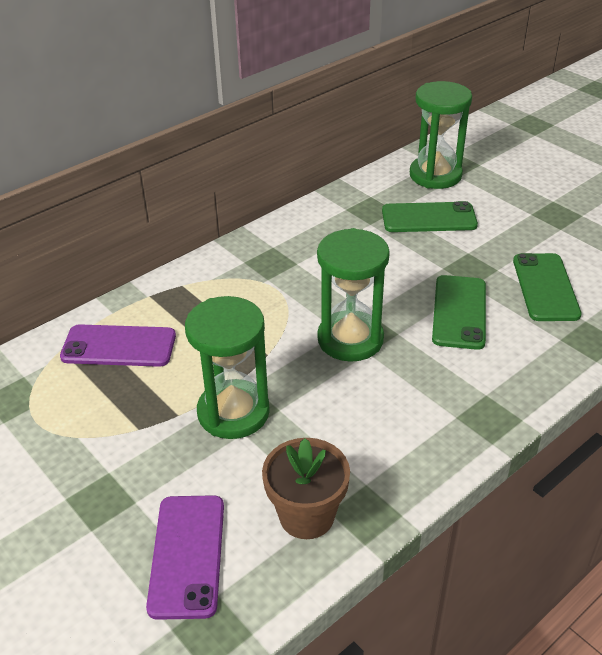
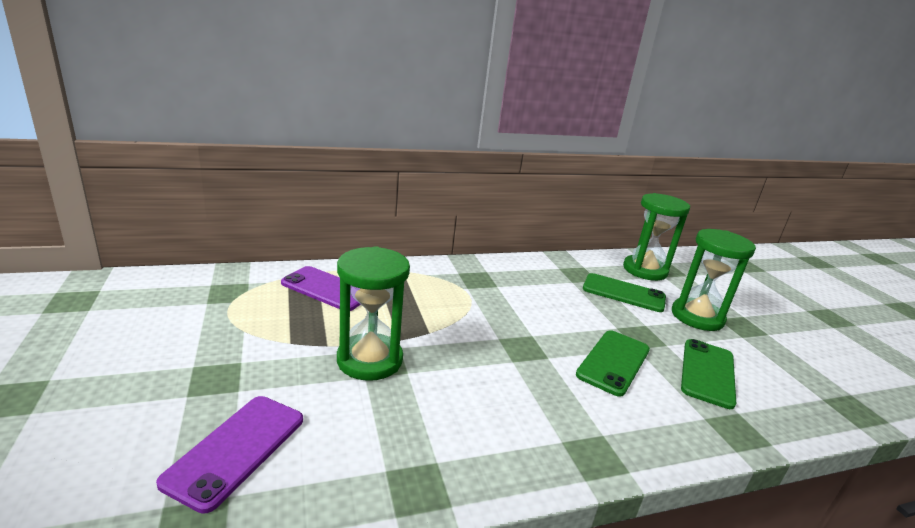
camera: 20 degrees right, 15 degrees down
(306, 515) = (363, 464): brown flower pot -> none
(350, 339) = (504, 347): green hourglass -> green hourglass (697, 317)

